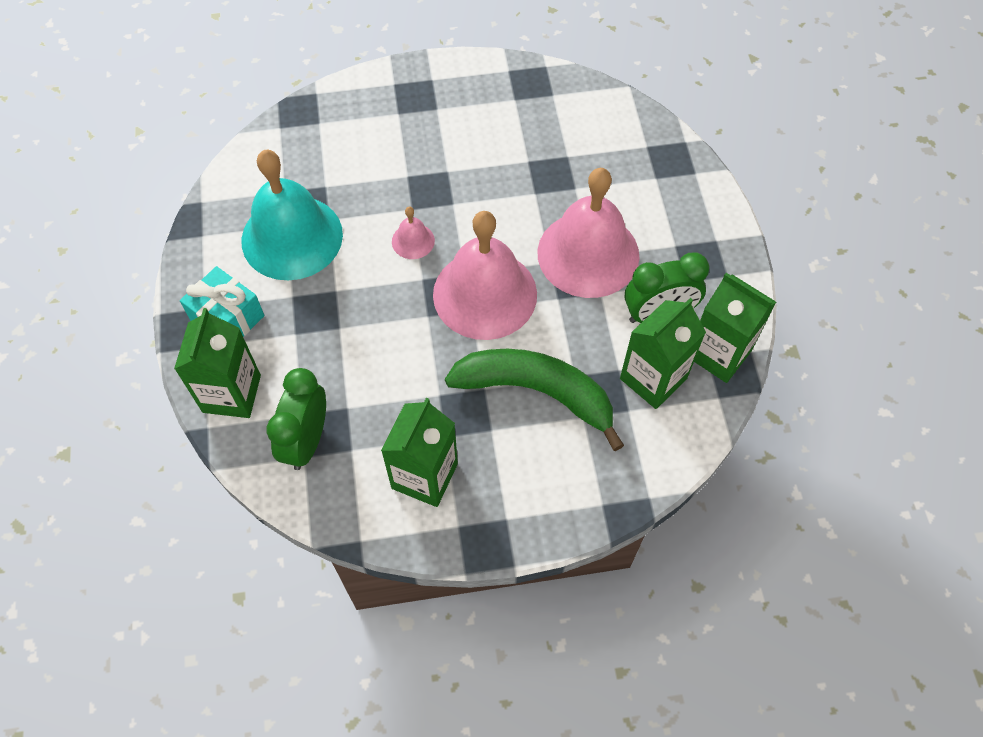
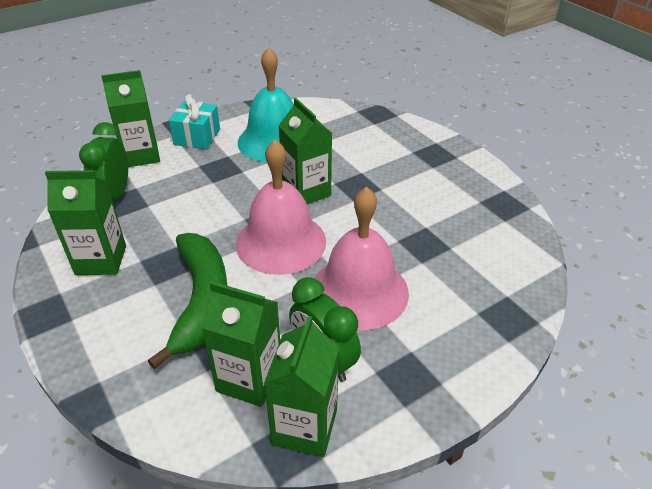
camera: 65 degrees right, 20 degrees down
(306, 441) = (115, 196): green clock -> green clock turned 75 degrees counterclockwise
(413, 241) = (306, 192): pink bell -> green carton

